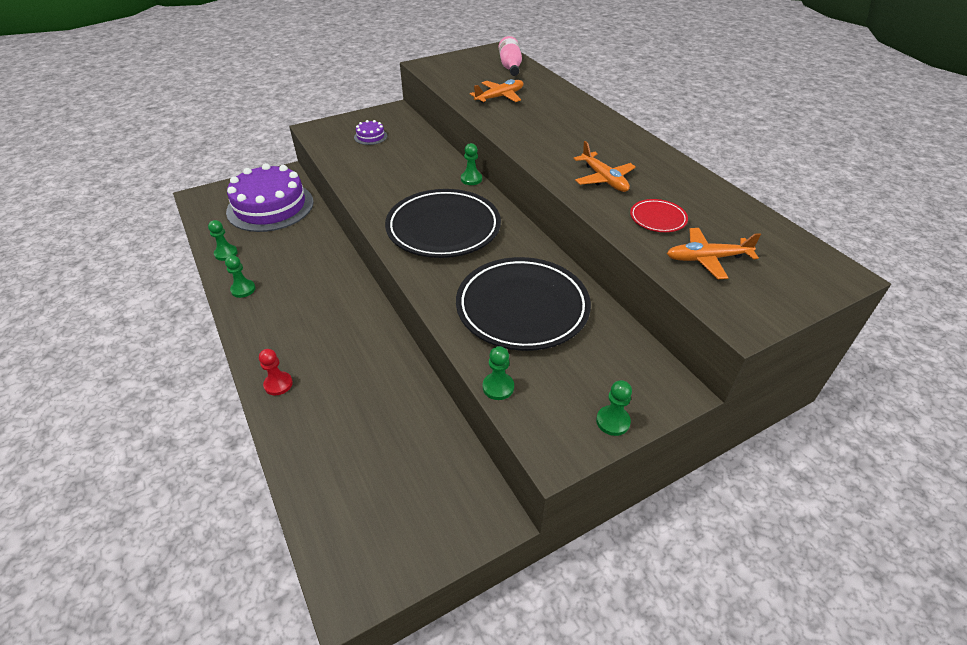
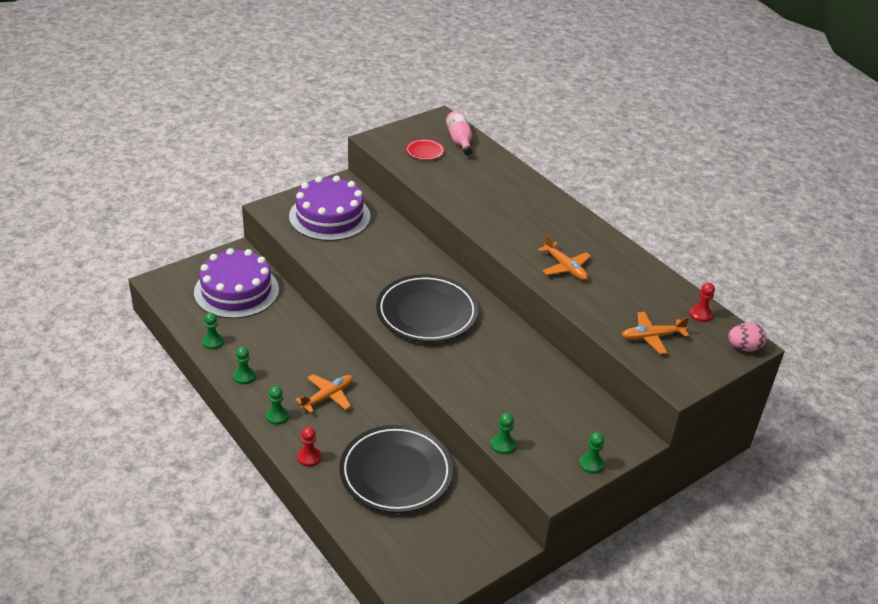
camera: 10 degrees left, 5 degrees down
(370, 136) = (329, 216): purple cake -> purple cake, size x2.48
(471, 179) = (439, 261): green pawn -> green pawn (277, 416)
(499, 97) = (457, 180): orange plane -> orange plane (327, 397)
(522, 307) = (509, 381): black plate -> black plate (396, 473)
(657, 218) = (612, 303): red plate -> red plate (424, 152)
(771, 235) = (700, 314): none -> red pawn
(833, 277) = (743, 347): none -> pink egg

